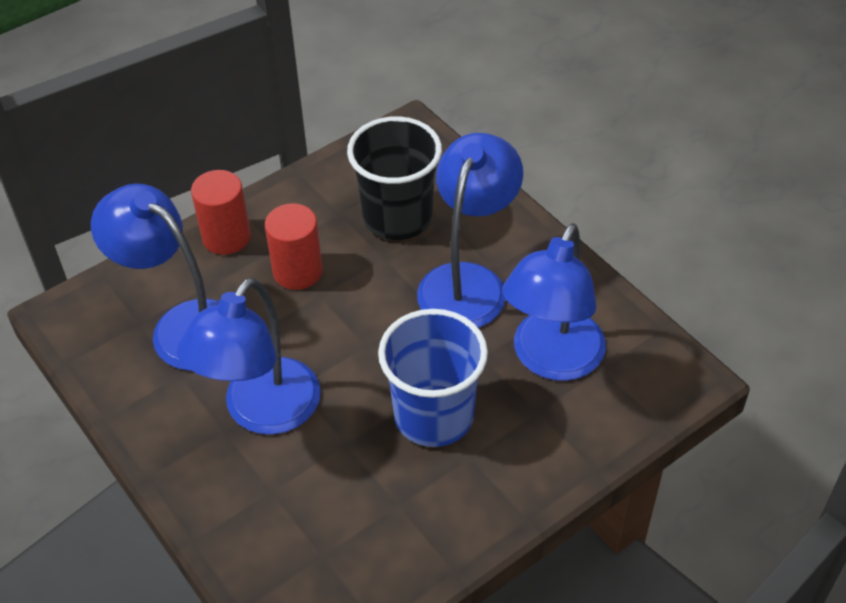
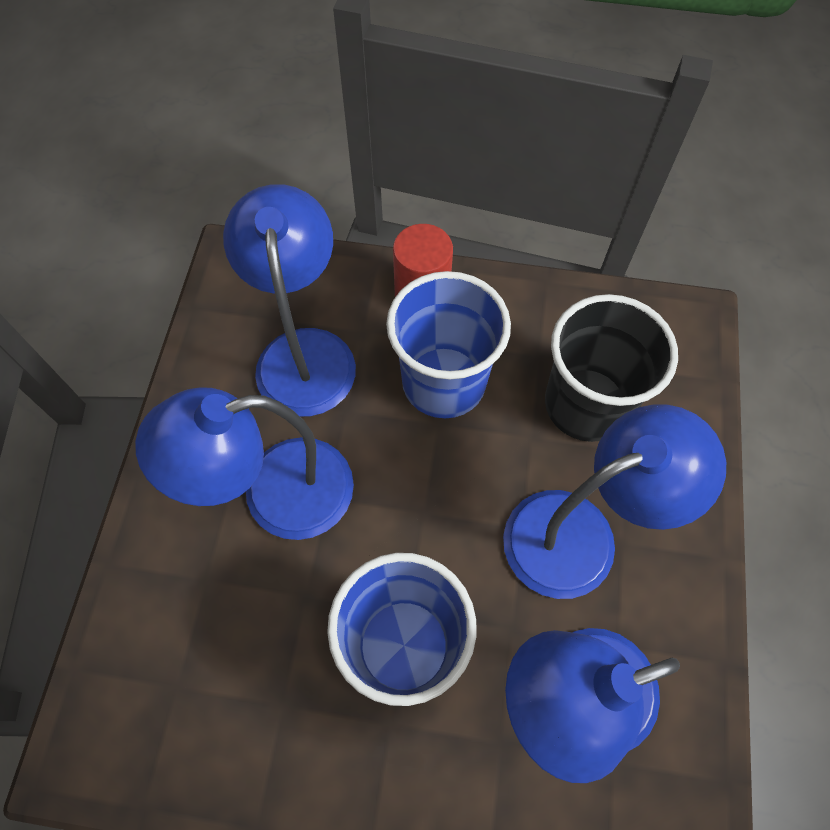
camera: 45 degrees right, 15 degrees up
(297, 271) = (444, 382): red cylinder -> blue cup

